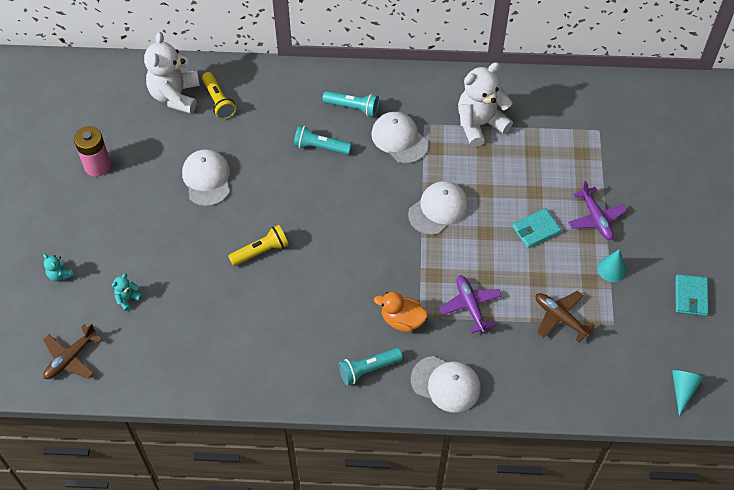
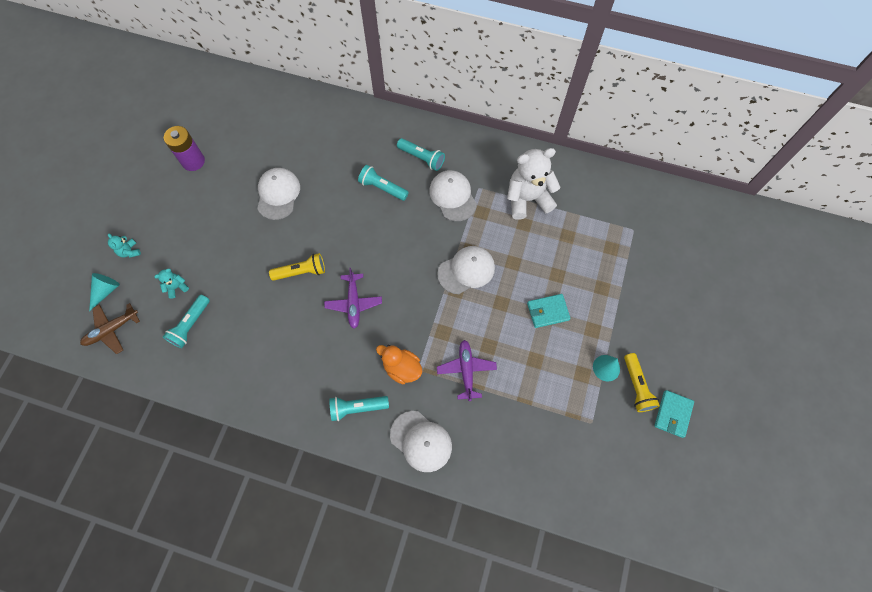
camera: 15 degrees right, 10 degrees up
(97, 166) = (193, 161): pink battery -> purple battery
(158, 332) = (191, 325): none -> turquoise flashlight
(175, 96) = (277, 114): white teddy bear -> none
(218, 101) = (311, 126): yellow flashlight -> yellow flashlight (636, 386)
(560, 317) = (544, 403): brown plane -> none
(596, 218) = (606, 314): purple plane -> purple plane (354, 303)
(682, 389) = (638, 507): turquoise cone -> turquoise cone (106, 291)

